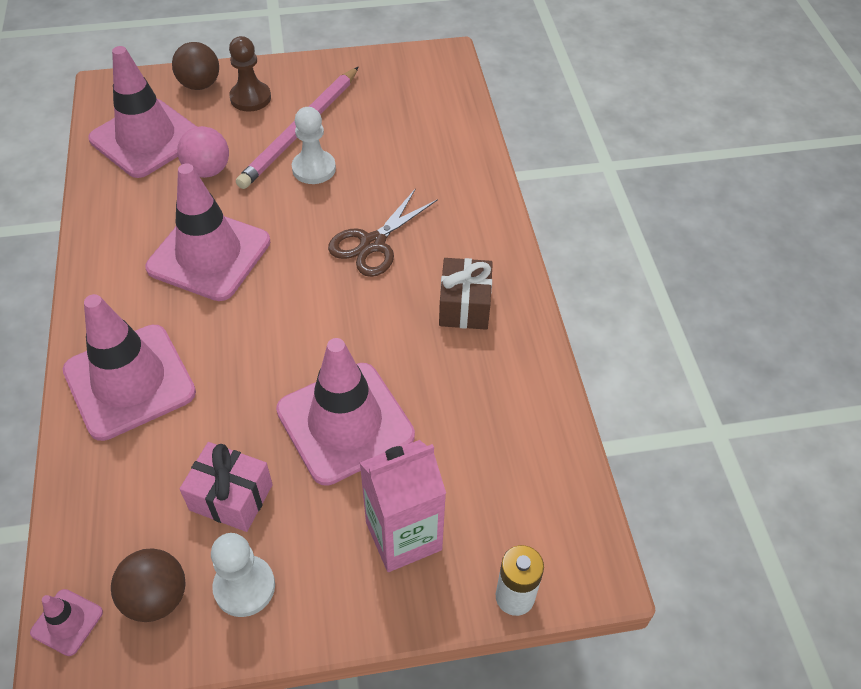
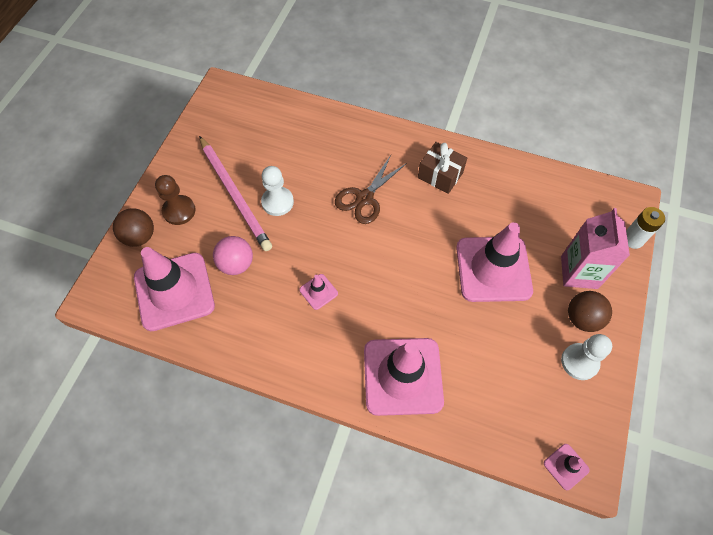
camera: 60 degrees left, 10 degrees up
(156, 597) = (568, 411): brown ball -> brown ball (582, 318)
(209, 255) = (318, 292): pink traffic cone -> pink traffic cone, size x0.42
(231, 497) = (518, 348): pink gift -> none
(373, 243) = (365, 198): brown scissors -> brown scissors turned 60 degrees clockwise

